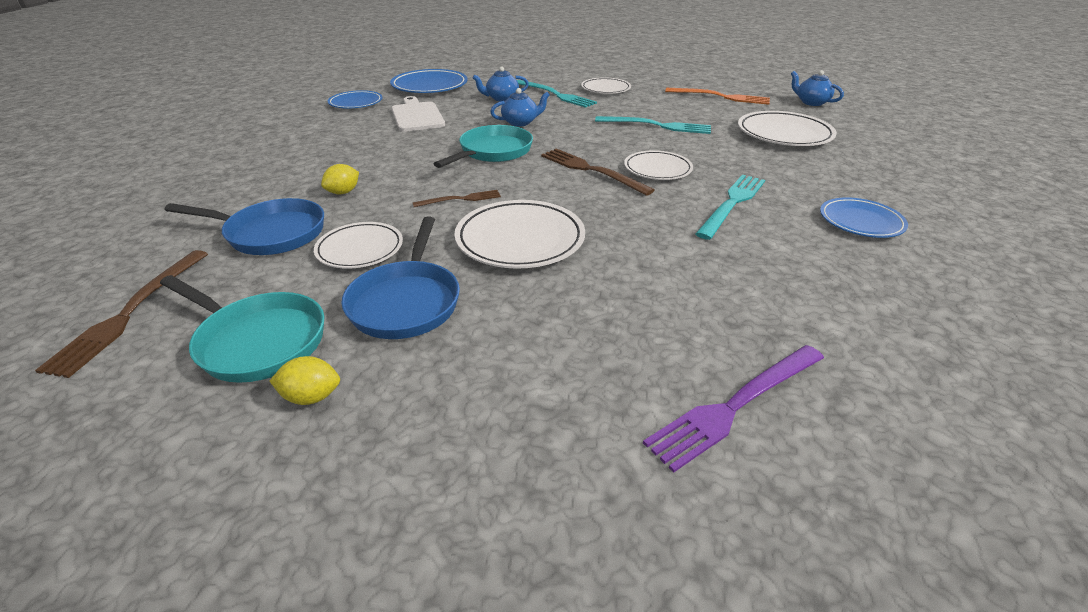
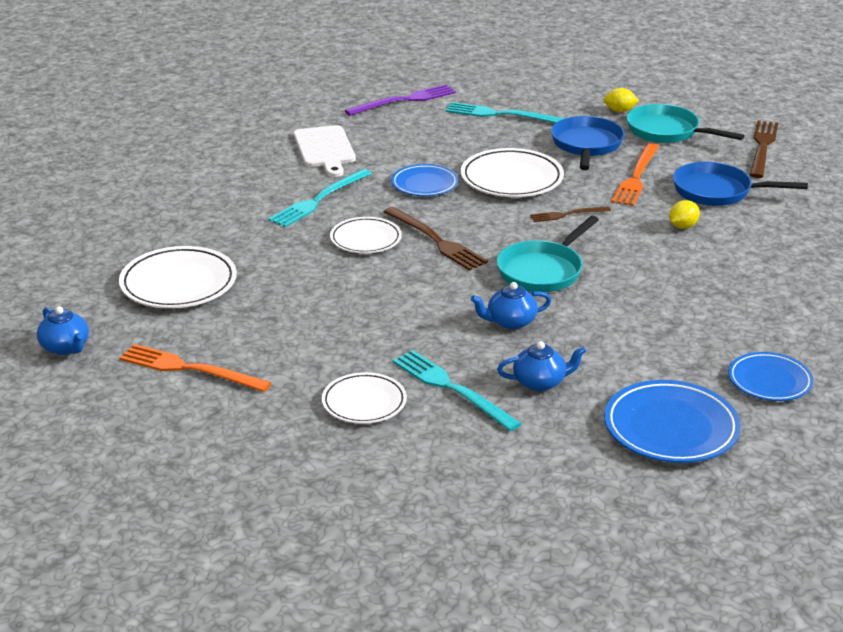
camera: 175 degrees left, 5 degrees down
(360, 249) = (636, 177): white plate -> orange fork
(417, 116) = (659, 343): white cutting board -> white cutting board (324, 149)
(657, 126) = (328, 306): turquoise fork -> turquoise fork (501, 114)
(860, 222) = (225, 180): blue plate -> blue plate (424, 184)

